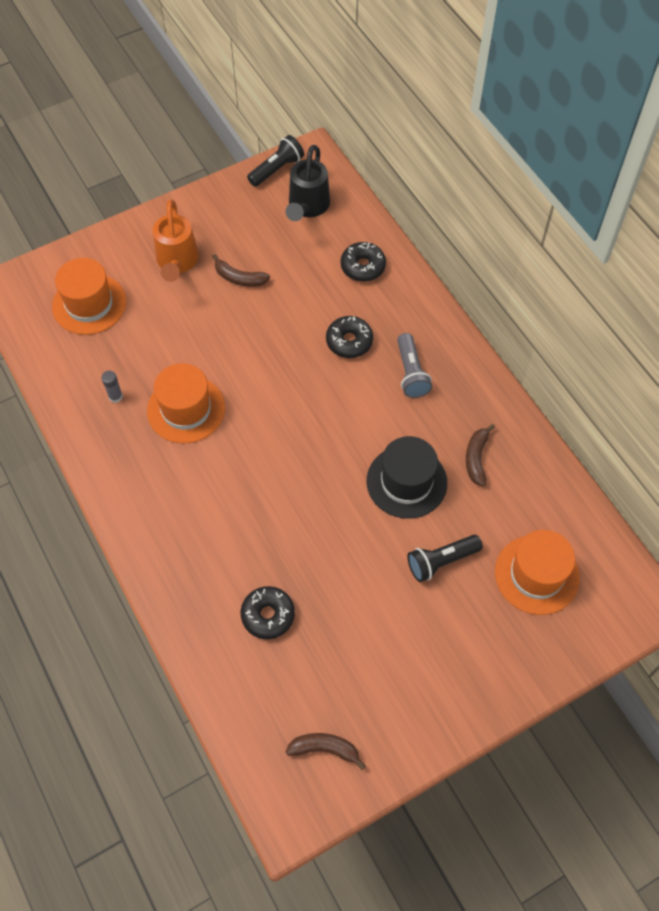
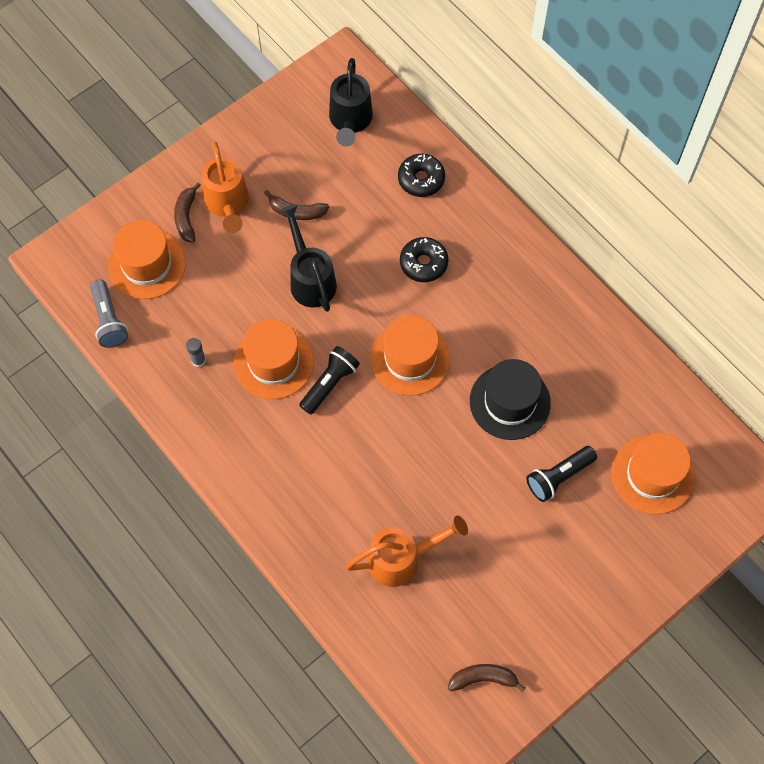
camera: 10 degrees left, 5 degrees up
(238, 339) = (310, 279): none -> black watering can
(268, 615) = (401, 559): black donut -> orange watering can
(277, 169) = (309, 83): black flashlight -> black flashlight (329, 384)
(317, 426) = (410, 358): none -> orange hat
(411, 373) = (492, 287): grey flashlight -> grey flashlight (109, 320)
(476, 458) = (574, 366): brown banana -> brown banana (186, 217)

